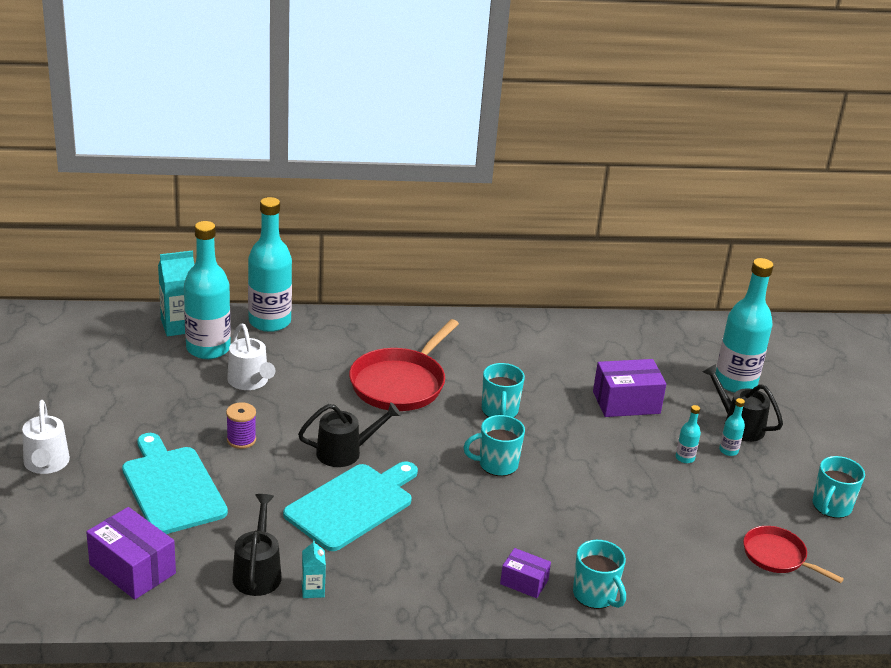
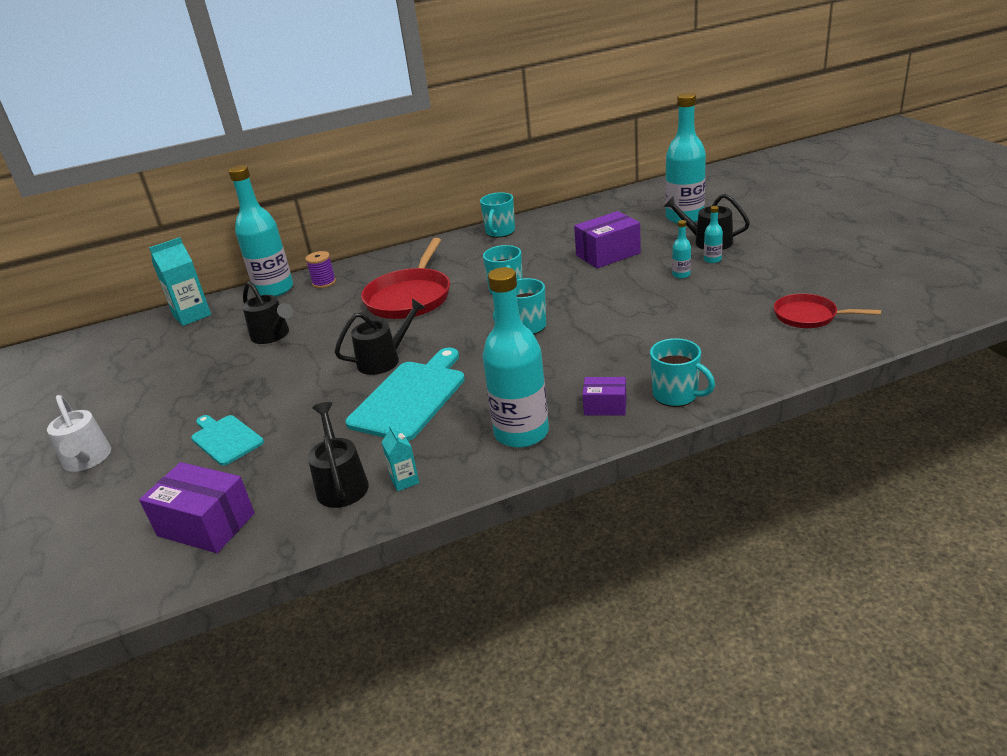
camera: 10 degrees left, 0 degrees up
(172, 487) = (225, 439): turquoise cutting board -> turquoise cutting board, size x0.60
(208, 349) = (225, 323): turquoise bottle -> turquoise bottle (521, 433)
(241, 440) = (281, 380): purple spool -> purple spool (324, 283)
(250, 382) = (273, 336): white watering can -> black watering can
(831, 507) = (822, 270): turquoise mug -> turquoise mug (500, 232)

